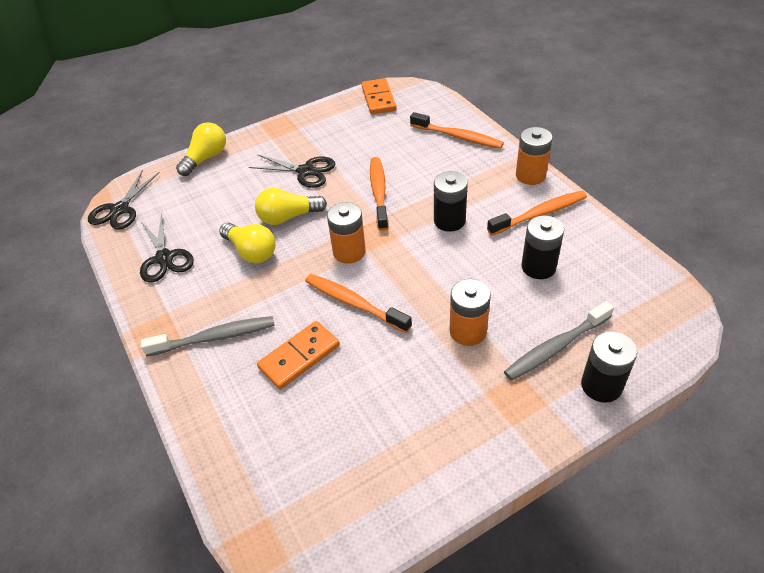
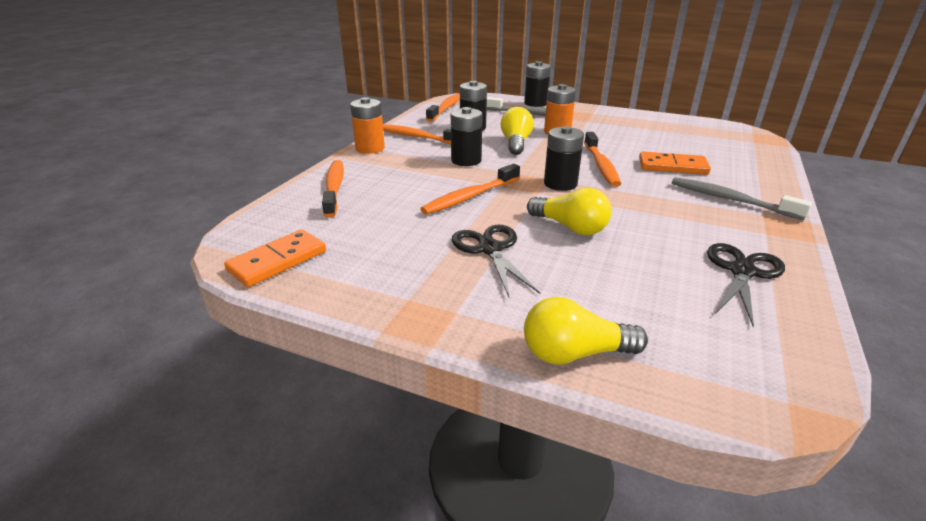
camera: 130 degrees left, 15 degrees down
(120, 210) = (781, 370): black scissors -> none
(251, 251) = (639, 226): yellow light bulb -> yellow light bulb (516, 143)
(349, 252) = (560, 184): orange battery -> black battery
(635, 278) = (446, 108): none -> orange toothbrush

